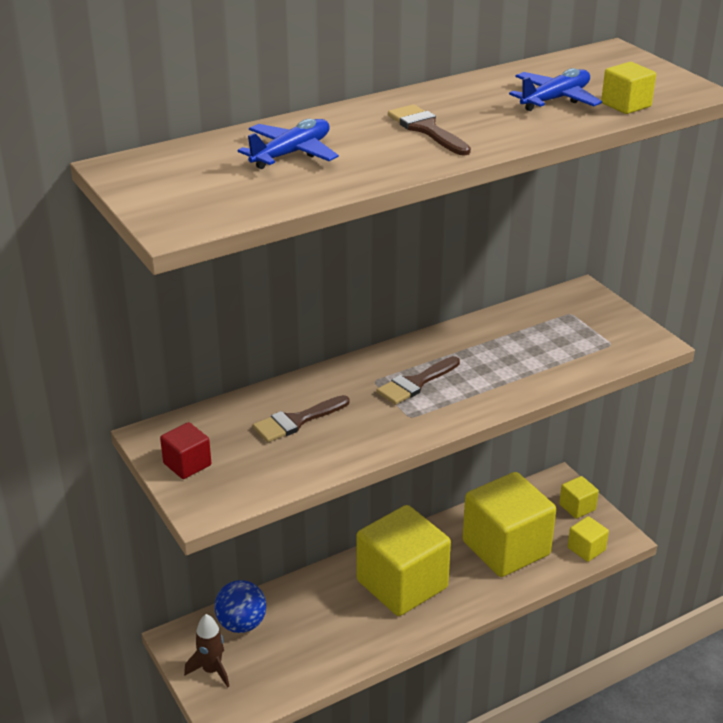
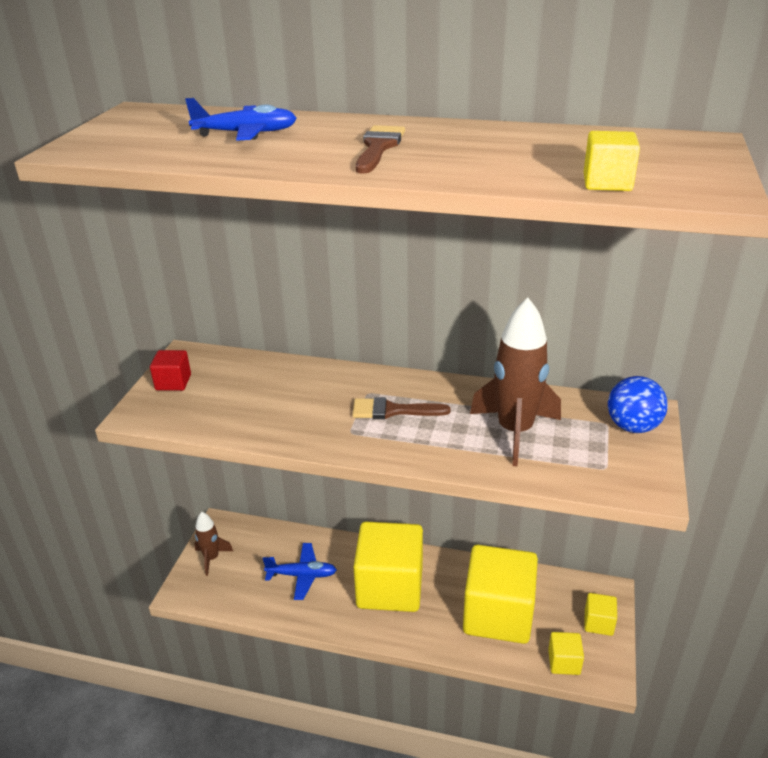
camera: 45 degrees right, 0 degrees up
(241, 624) = (263, 541): blue ball -> blue ball (632, 427)
(296, 421) = (275, 392): brown brush -> none
(522, 351) = (515, 431): none -> brown rocket
(555, 99) = (546, 159): blue plane -> blue plane (302, 575)

